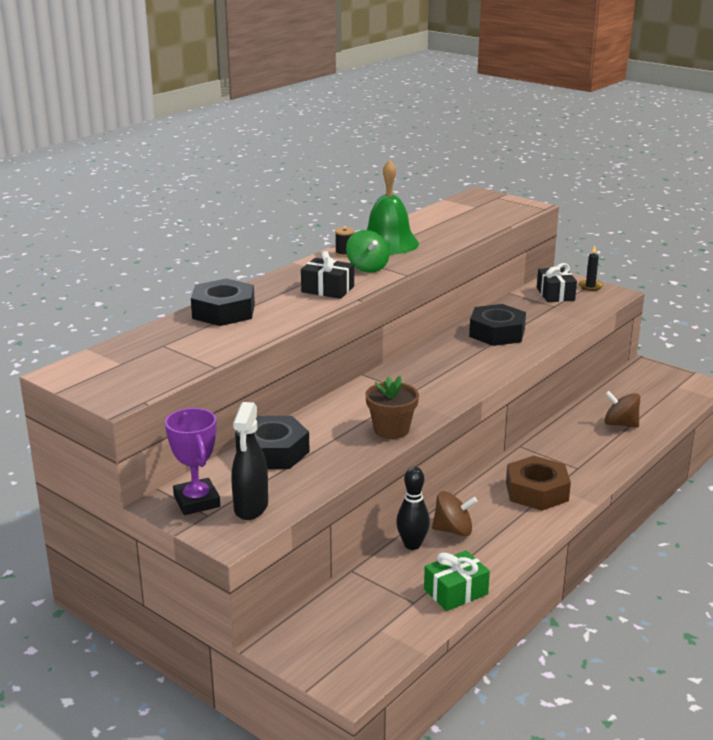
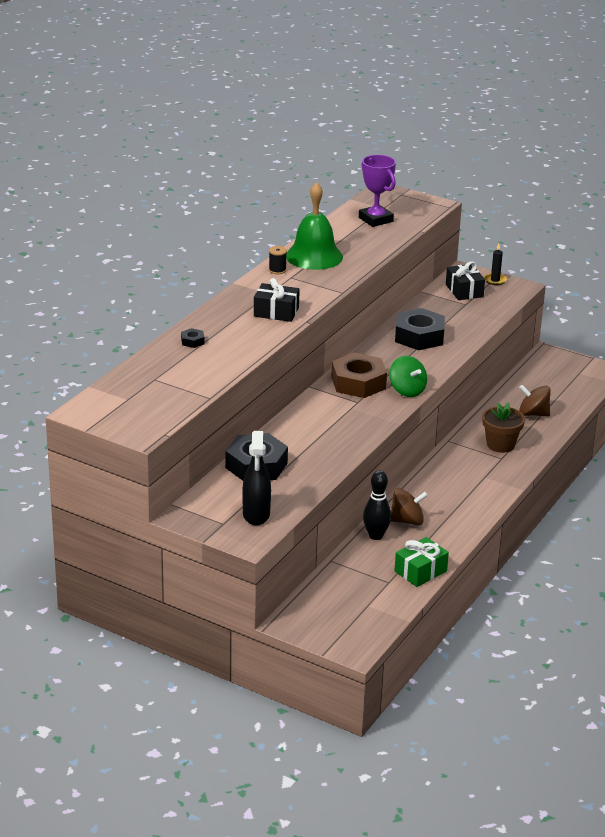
camera: 10 degrees left, 5 degrees up
(197, 501) = (209, 513): purple trophy -> purple trophy (375, 219)
(223, 311) = (192, 341): black nut -> black nut, size x0.42
(367, 268) = (304, 286): green spinning top -> green spinning top (407, 390)
(391, 430) = (350, 439): brown flower pot -> brown flower pot (500, 445)
(536, 491) = (470, 482): brown nut -> brown nut (358, 383)

